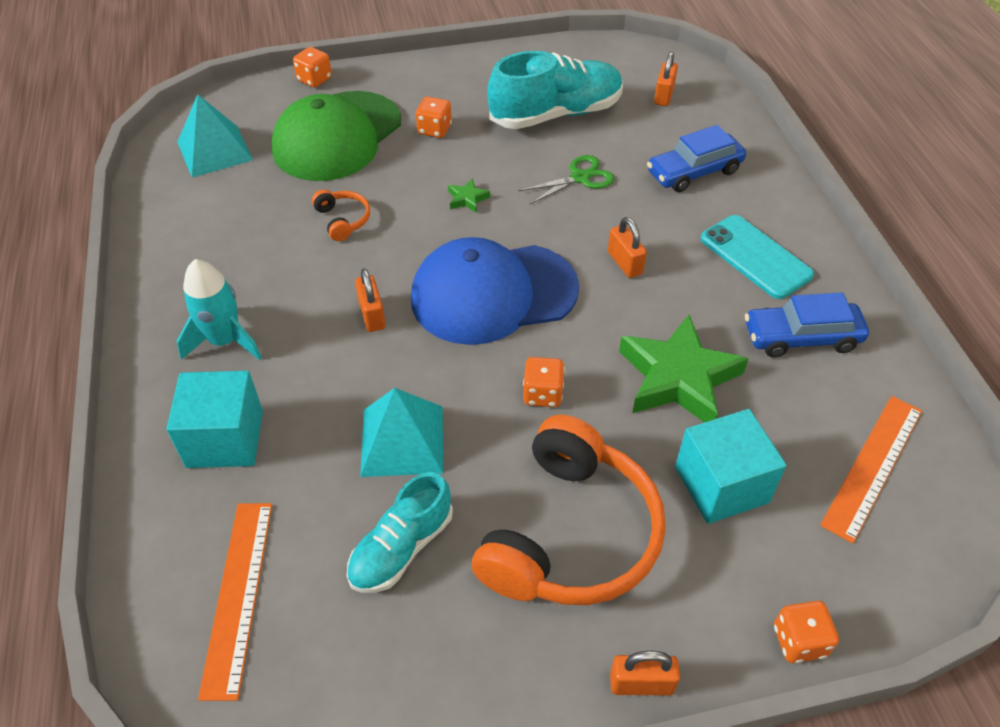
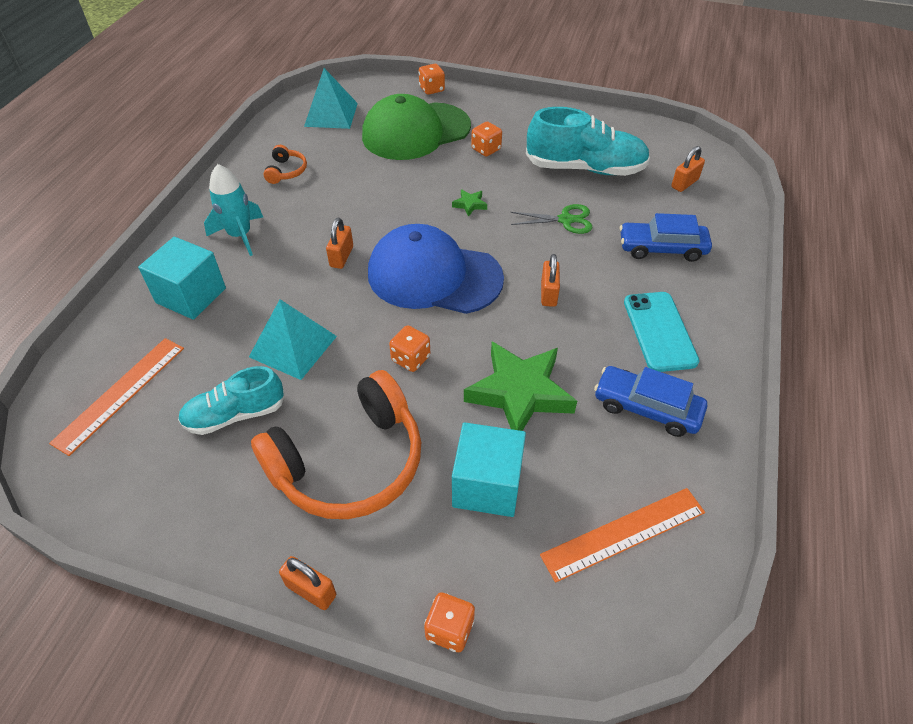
camera: 30 degrees right, 0 degrees up
(343, 220) = (374, 187): orange headphones -> orange headphones (286, 171)

